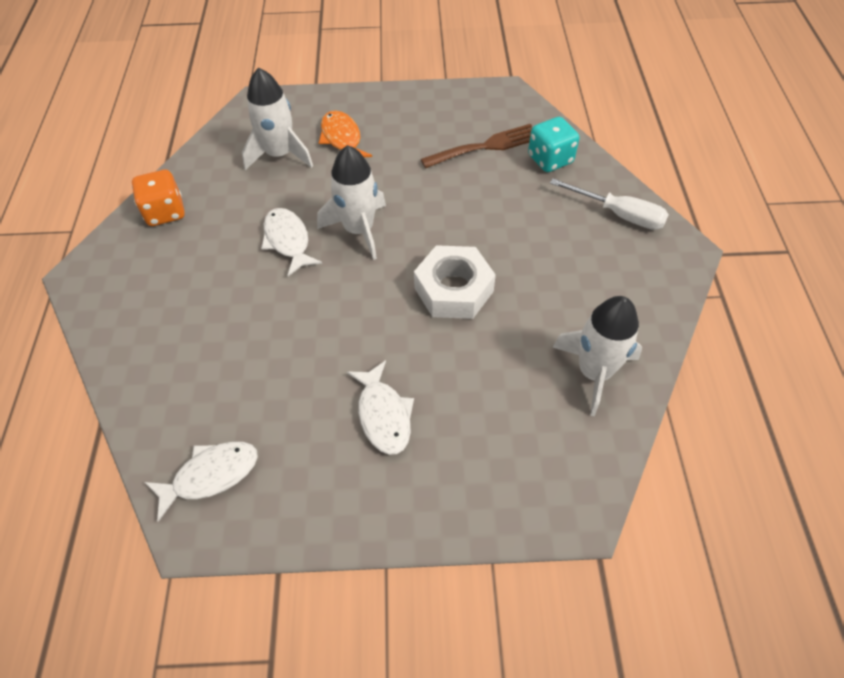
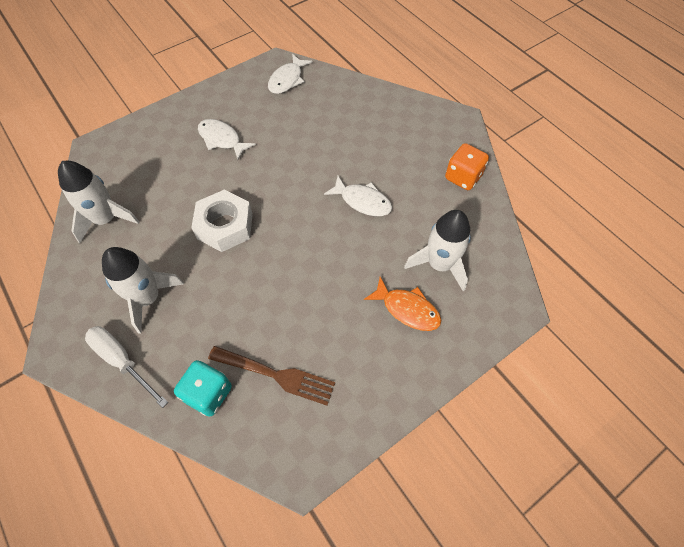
camera: 145 degrees right, 5 degrees up
(359, 230) = (322, 234): white rocket -> white rocket (148, 298)
(486, 146) = (276, 375): brown fork -> brown fork turned 105 degrees counterclockwise
(619, 214) = (122, 361): white screwdriver -> white screwdriver turned 45 degrees clockwise

